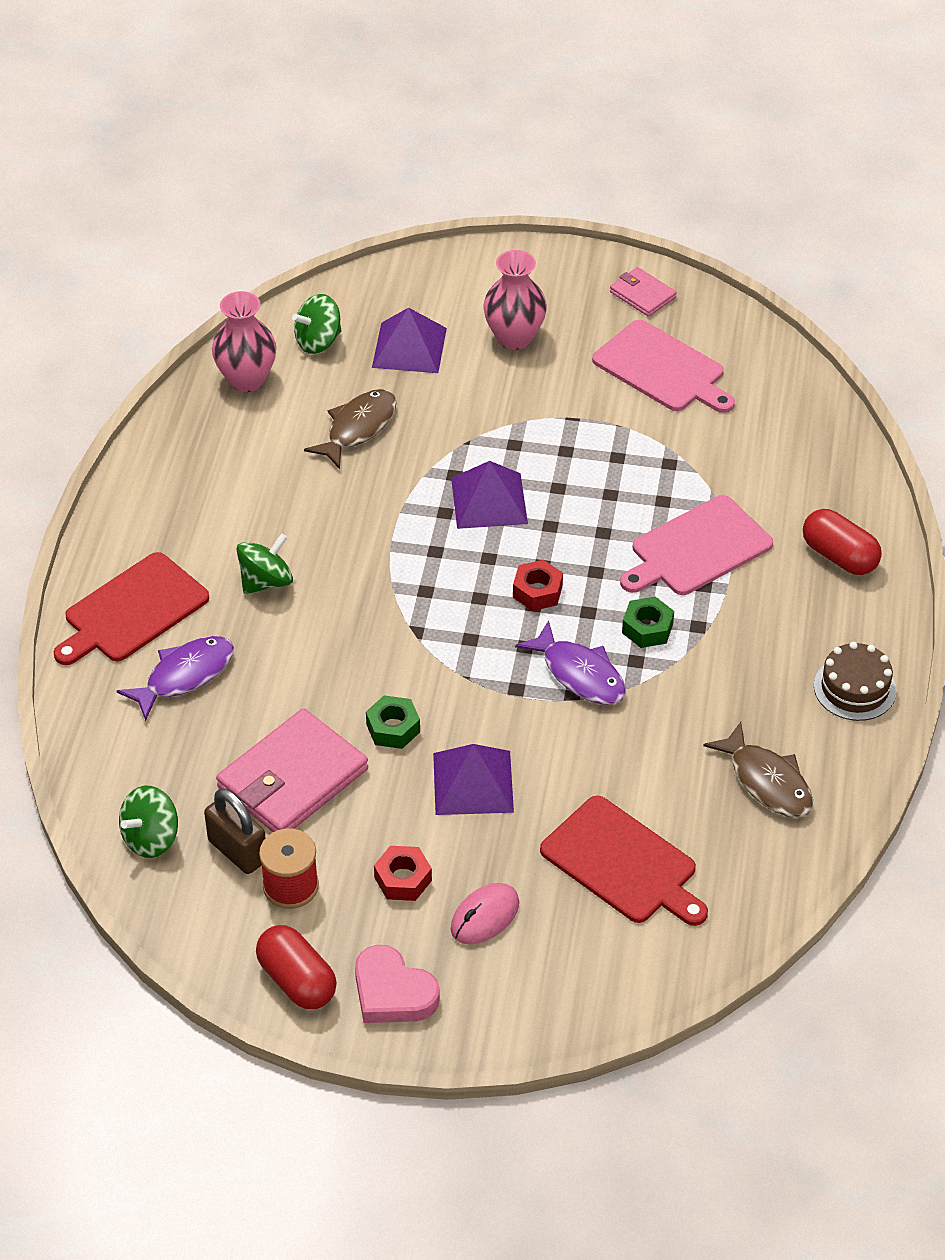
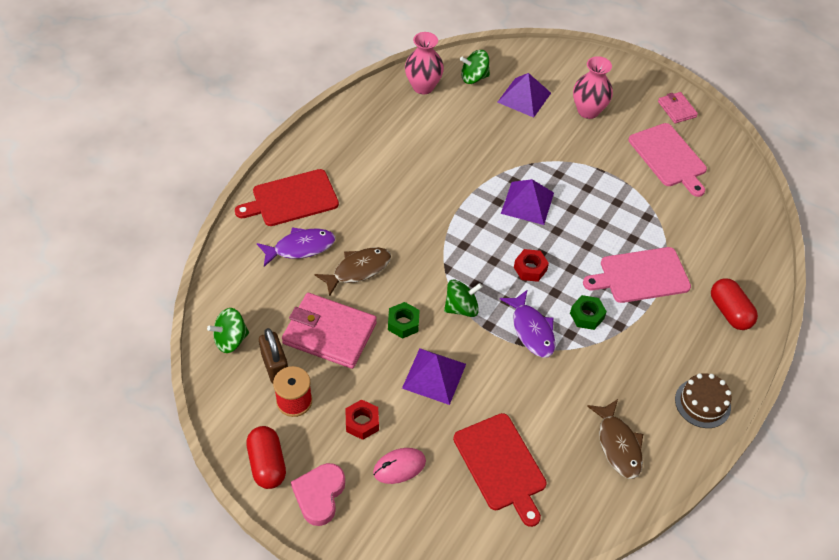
camera: 20 degrees right, 5 degrees up
(266, 581) = (374, 207): green spinning top -> green spinning top (461, 308)
(293, 778) = (329, 333): pink wallet -> pink wallet turned 45 degrees clockwise
(358, 428) = (472, 134): brown fish -> brown fish (358, 270)
(392, 992) = (319, 495): pink heart -> pink heart turned 45 degrees clockwise

